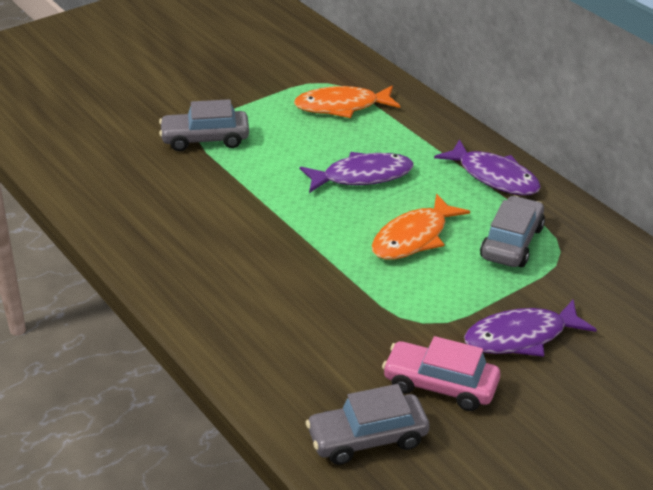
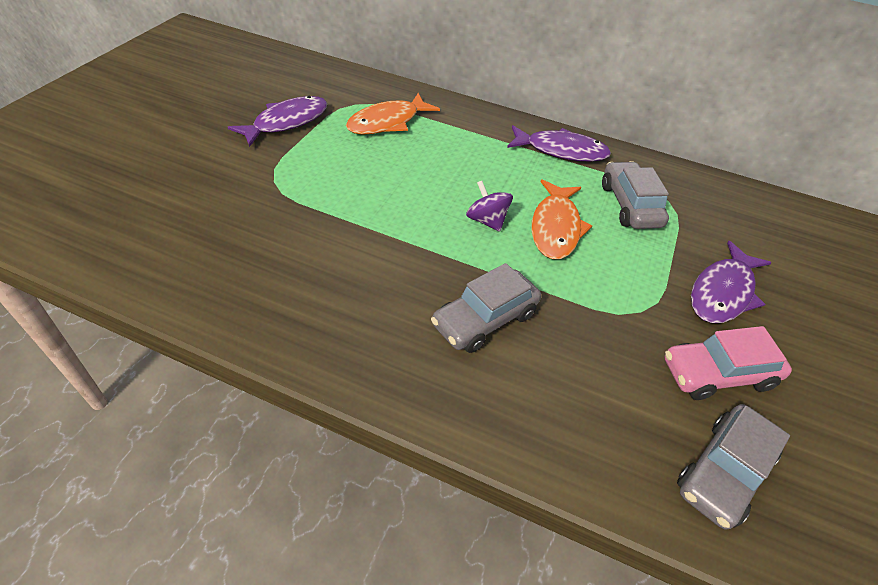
camera: 35 degrees left, 10 degrees up
(205, 139) = (287, 189): grey car -> grey car (484, 319)
(354, 213) = (486, 220): none -> purple spinning top
(362, 176) = (461, 182): purple fish -> purple fish (286, 122)

